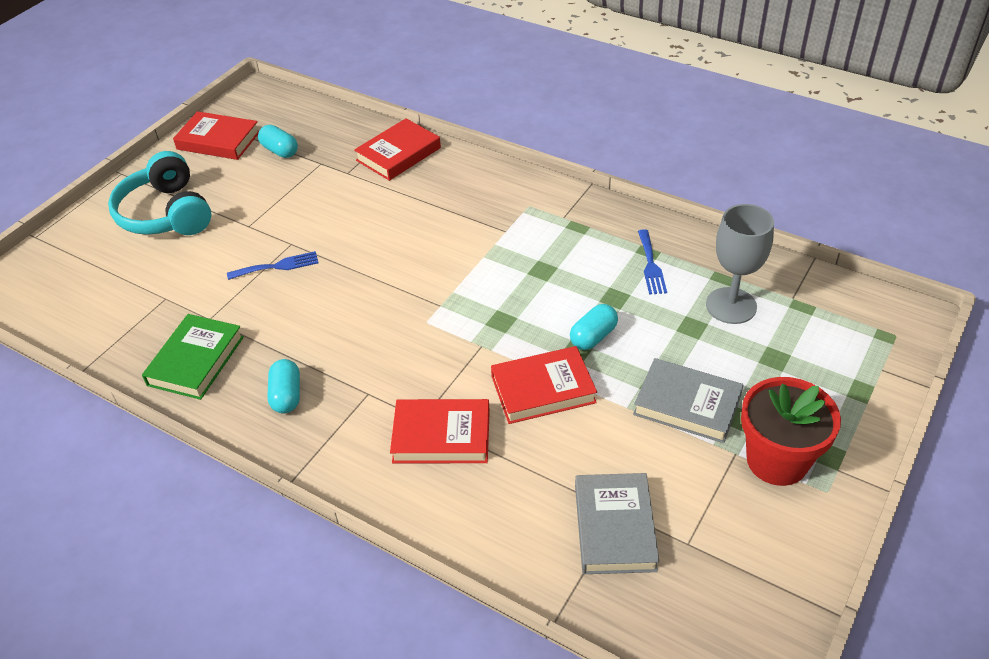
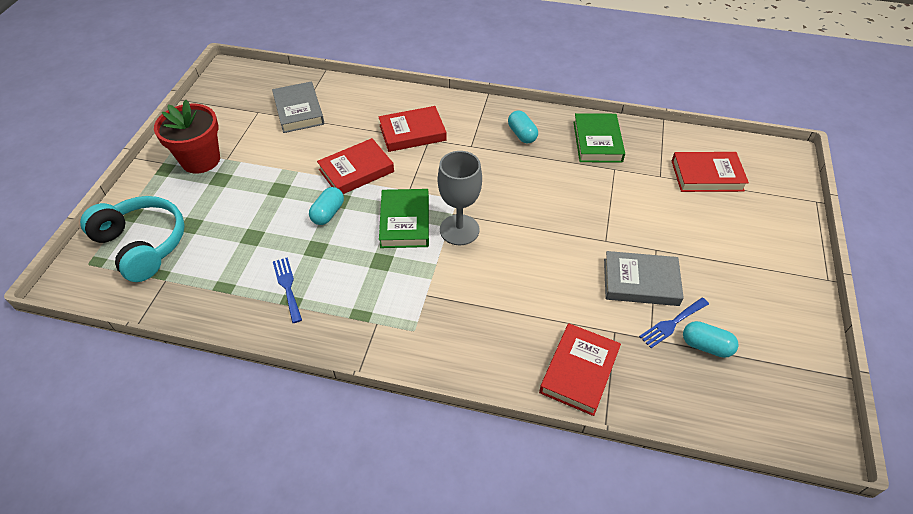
camera: 160 degrees right, 5 degrees up
(166, 213) = (737, 246): turquoise headphones -> turquoise headphones (142, 245)
(218, 140) = (782, 345): red book -> red book (707, 176)
(277, 266) = (599, 218): blue fork -> blue fork (672, 323)
(501, 307) = (405, 222): none -> green book
(687, 405) = (257, 180): grey book -> grey book (640, 282)
(731, 306) = (219, 262): grey goblet -> grey goblet (459, 230)

